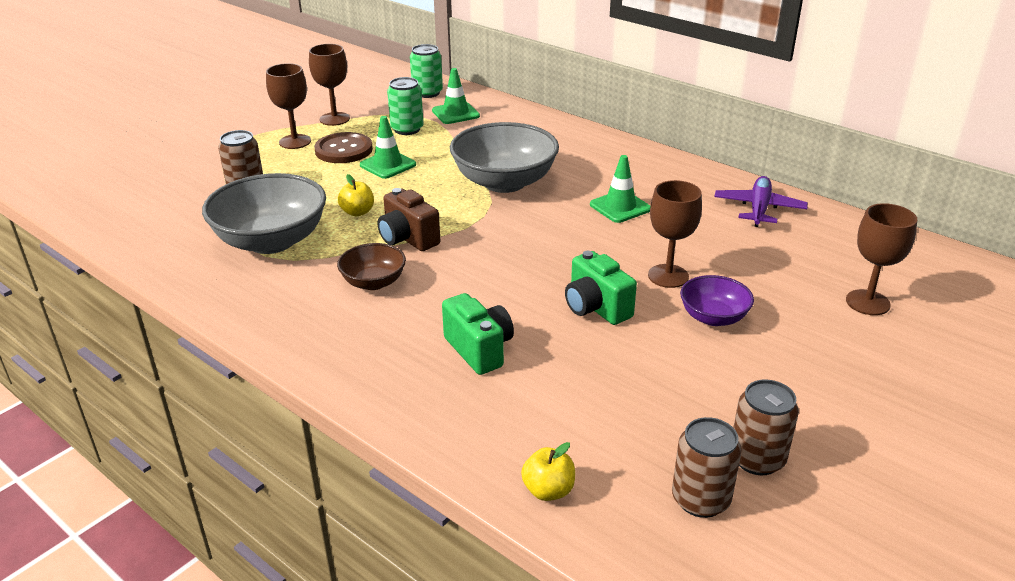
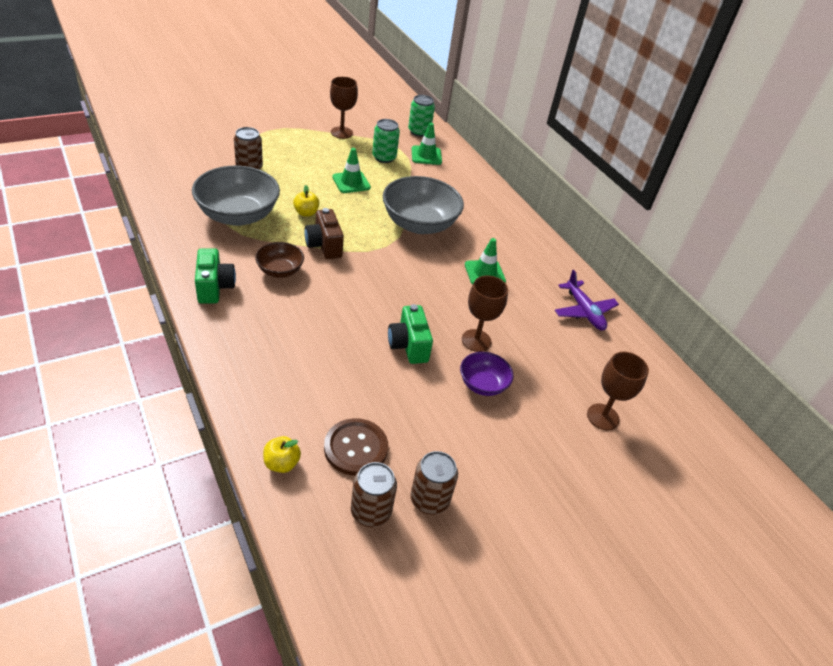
camera: 15 degrees right, 10 degrees up
(295, 142) = (303, 142): brown goblet -> none
(344, 150) = (330, 160): brown button -> brown button (356, 448)
(479, 350) = (311, 347): green camera -> green camera (214, 287)
(759, 209) = (584, 311): purple plane -> purple plane turned 120 degrees clockwise

